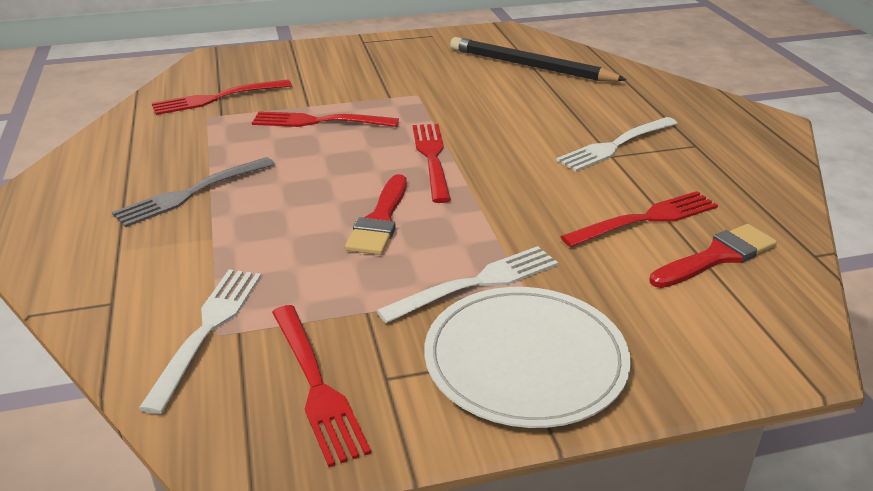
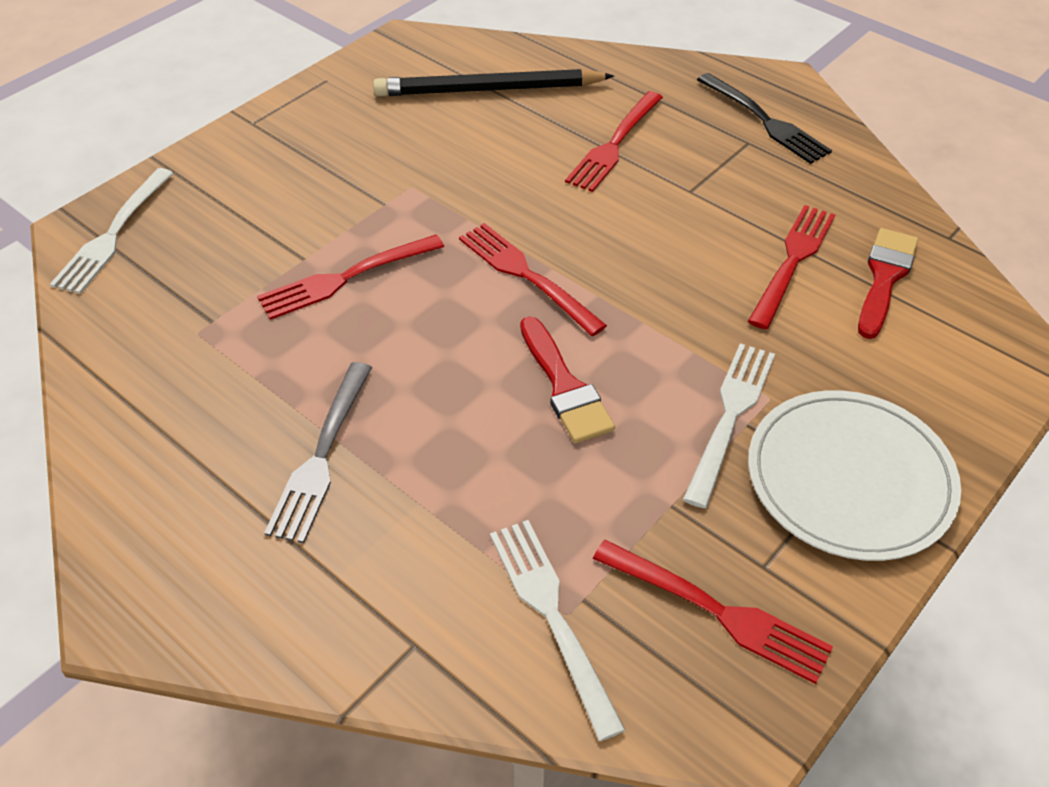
camera: 35 degrees left, 15 degrees up
(217, 98) = (174, 297): red fork -> red fork (614, 144)
(615, 145) = (681, 175): white fork -> white fork (113, 234)
(725, 138) = (765, 121): none -> black fork

